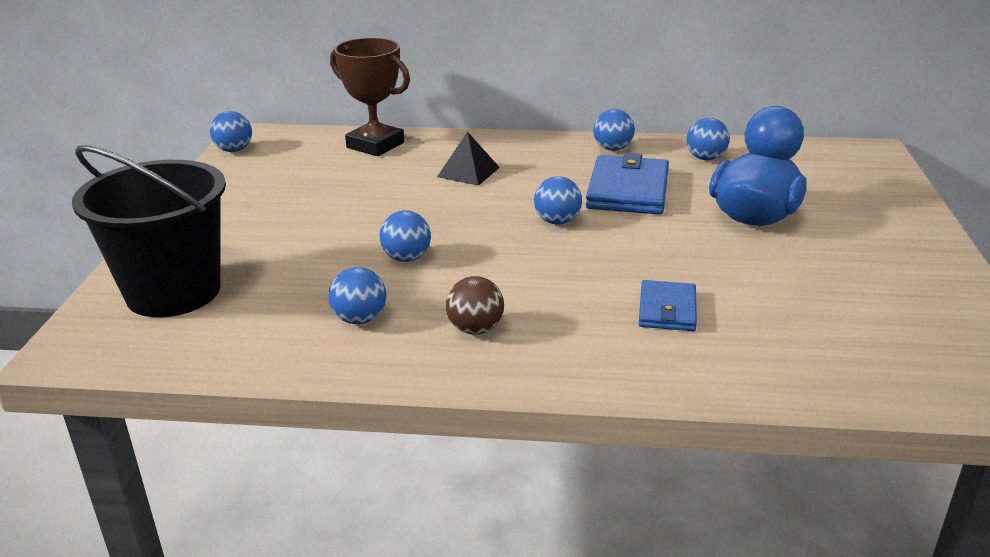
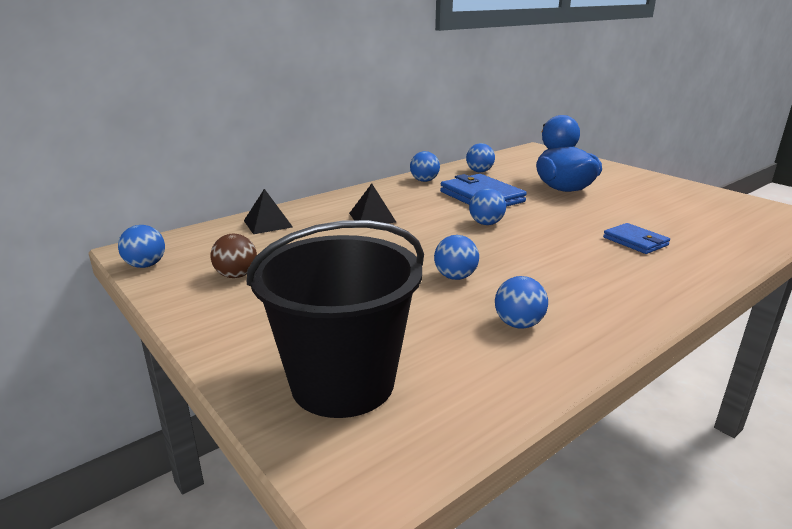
camera: 45 degrees left, 5 degrees down
(375, 145) = (268, 223): brown trophy -> black pyramid
(475, 329) = (588, 294): brown ball -> brown ball (236, 275)

